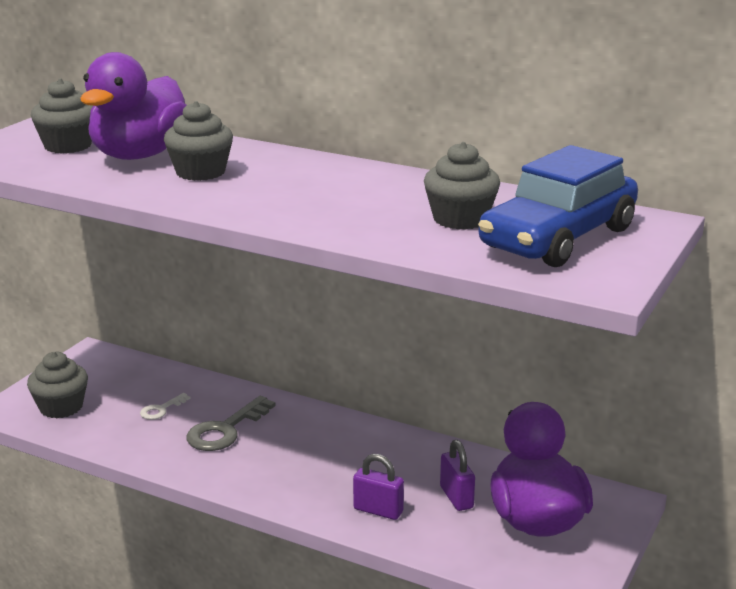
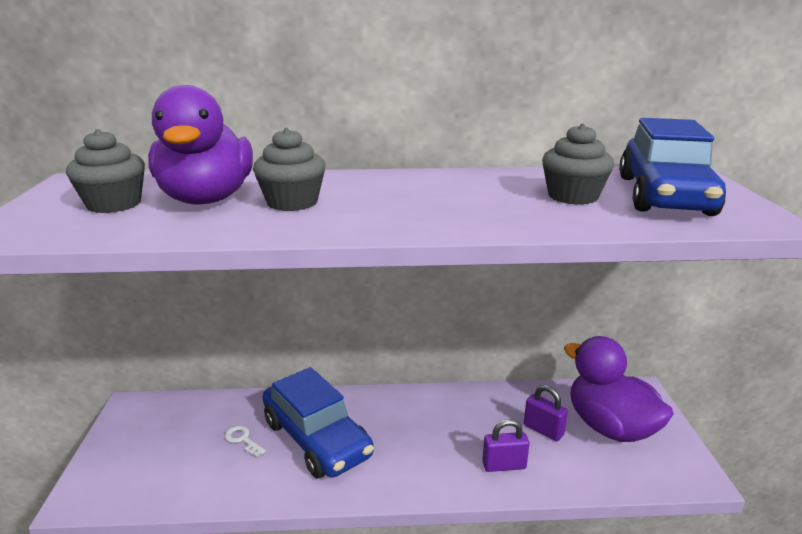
camera: 30 degrees left, 0 degrees up
(61, 407) = (139, 473): grey cupcake -> none
(161, 409) = (242, 440): white key -> white key turned 120 degrees clockwise
(225, 430) = (317, 439): grey key -> blue car

